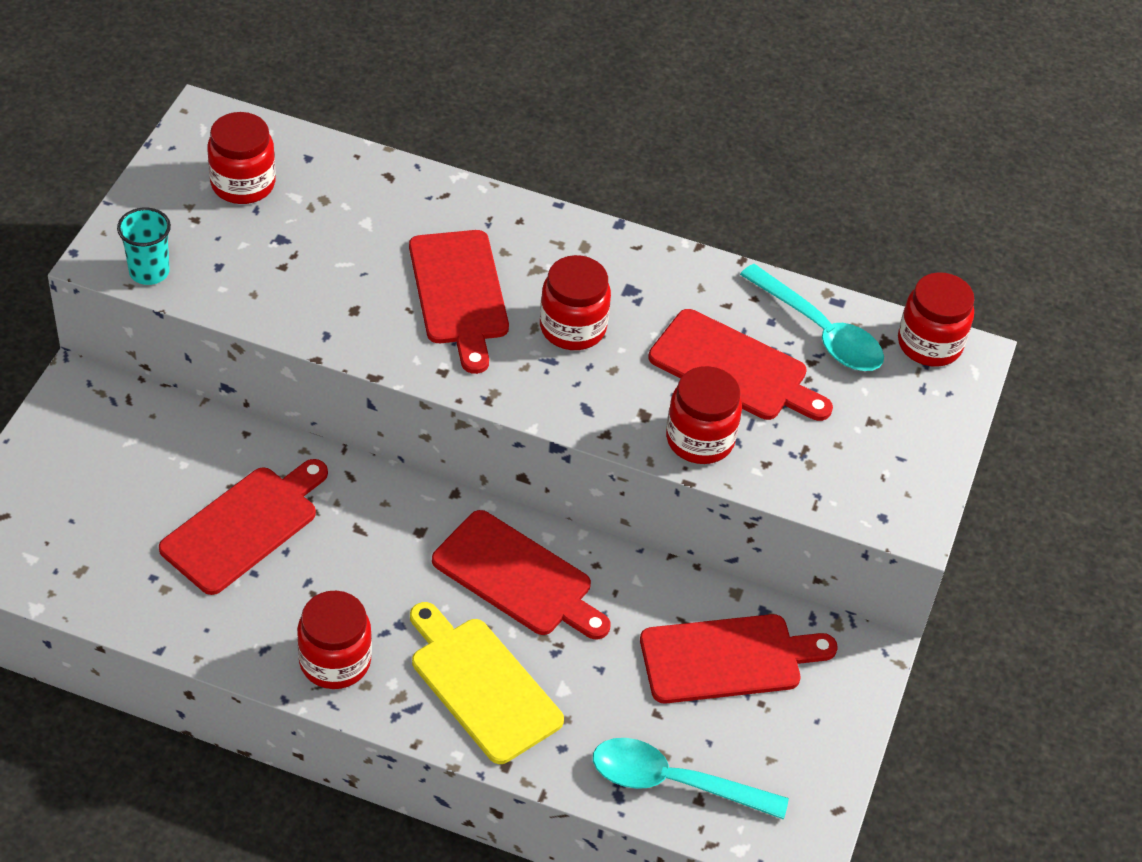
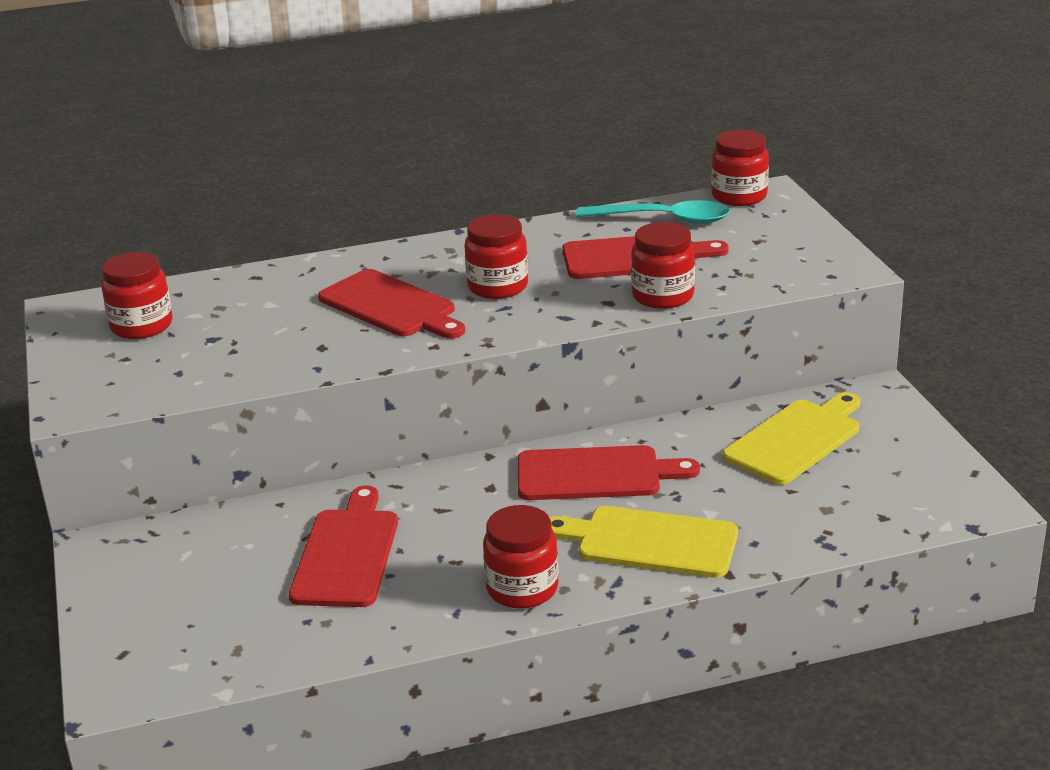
camera: 30 degrees left, 20 degrees down
(149, 272) = (122, 399): turquoise cup -> none
(674, 782) = (854, 518): turquoise spoon -> none
(727, 658) = (796, 439): red cutting board -> yellow cutting board

